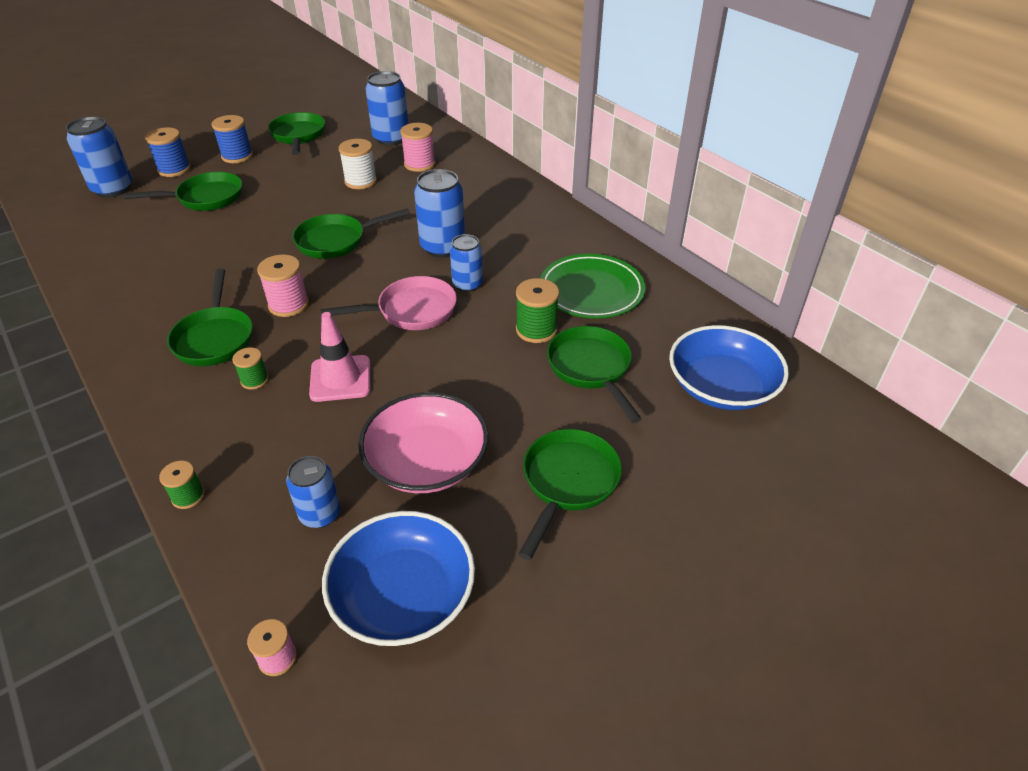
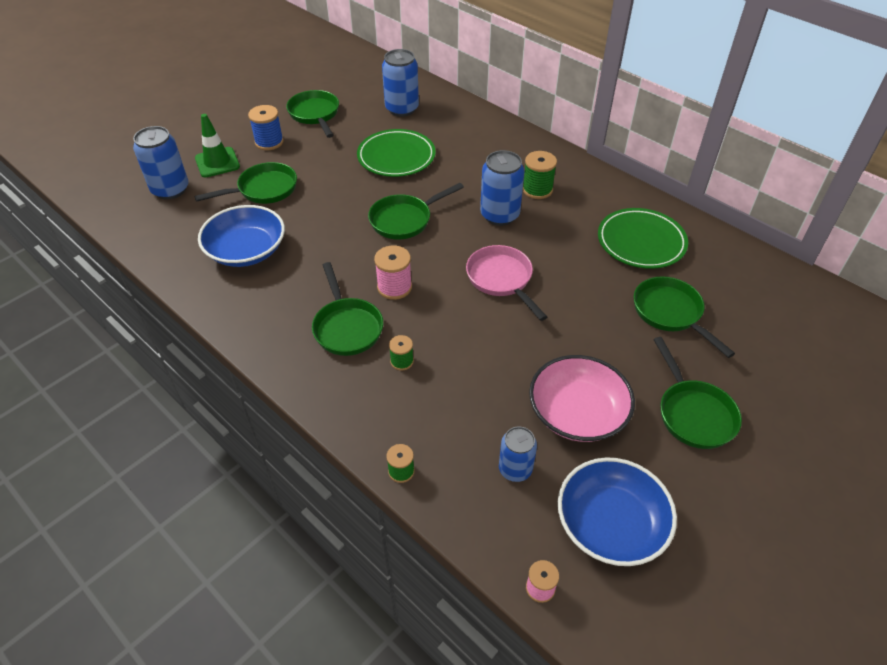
camera: 10 degrees left, 5 degrees up
(174, 169) = (217, 162): blue spool -> green traffic cone
(340, 379) = (473, 350): pink traffic cone -> none
(361, 181) = (396, 157): white spool -> green plate
(411, 311) = (501, 279): pink pan -> pink pan turned 90 degrees counterclockwise
(419, 164) = (440, 133): pink spool -> none
(467, 284) = (537, 249): blue can -> none
(536, 330) = (612, 284): green spool -> green spool (537, 189)
(568, 482) = (693, 413): green pan -> green pan turned 150 degrees clockwise
(721, 386) = (776, 315): blue bowl -> blue bowl (246, 250)

